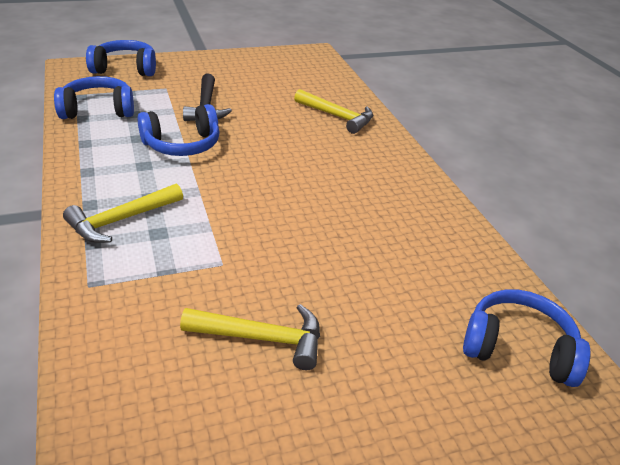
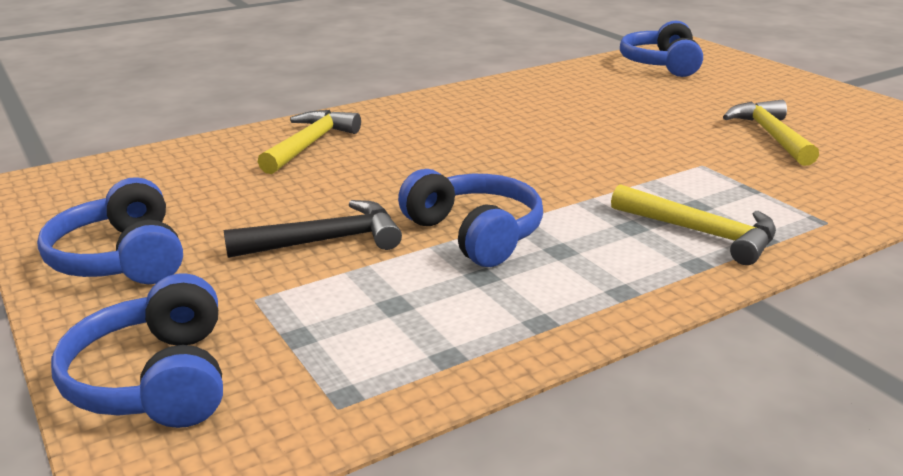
camera: 100 degrees left, 10 degrees down
(98, 110) = (401, 349): blue headphones -> blue headphones (122, 258)

